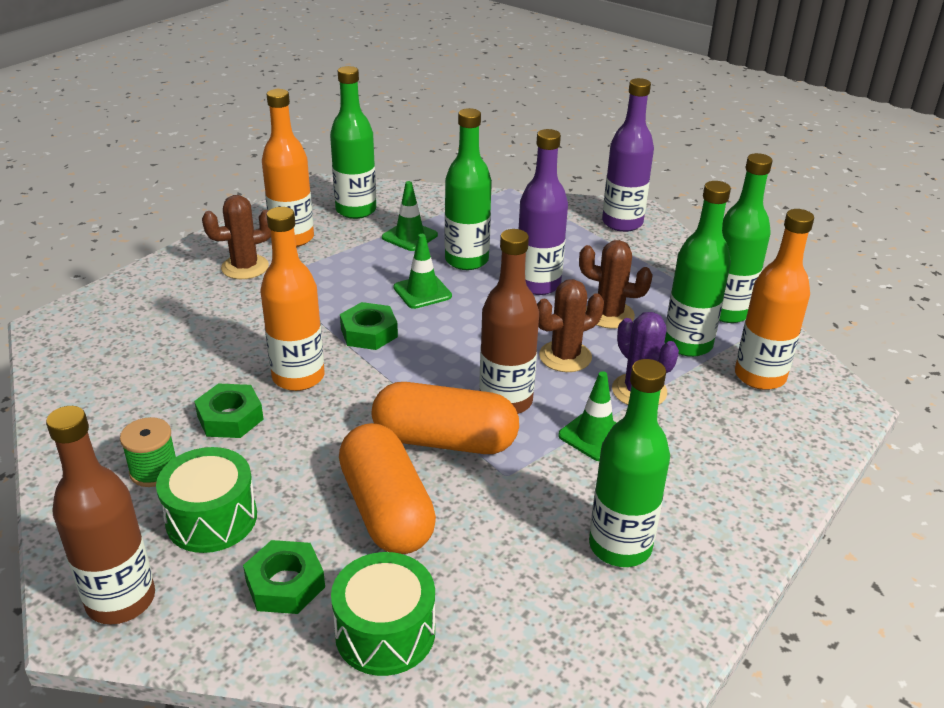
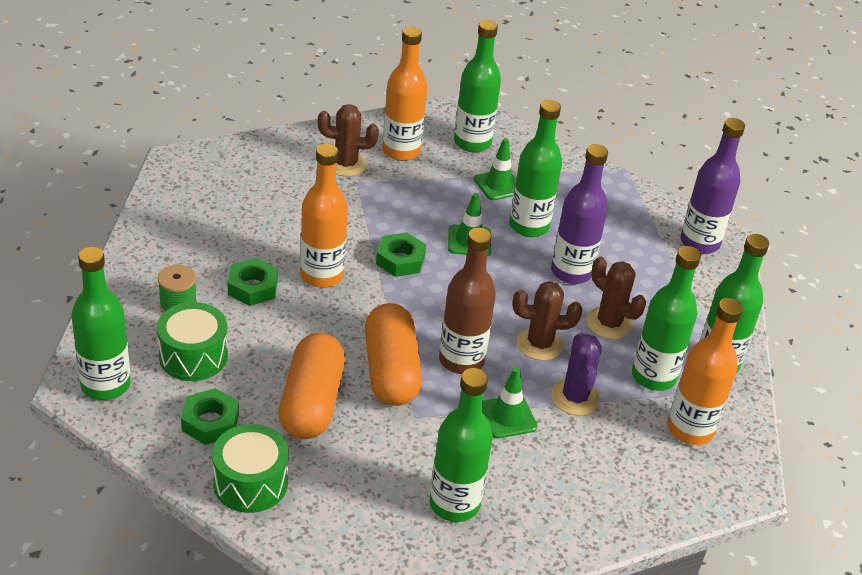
camera: 25 degrees right, 5 degrees up
(121, 600) = (105, 385): brown bottle -> green bottle
(445, 441) = (391, 371): orange capsule -> orange capsule turned 45 degrees clockwise

